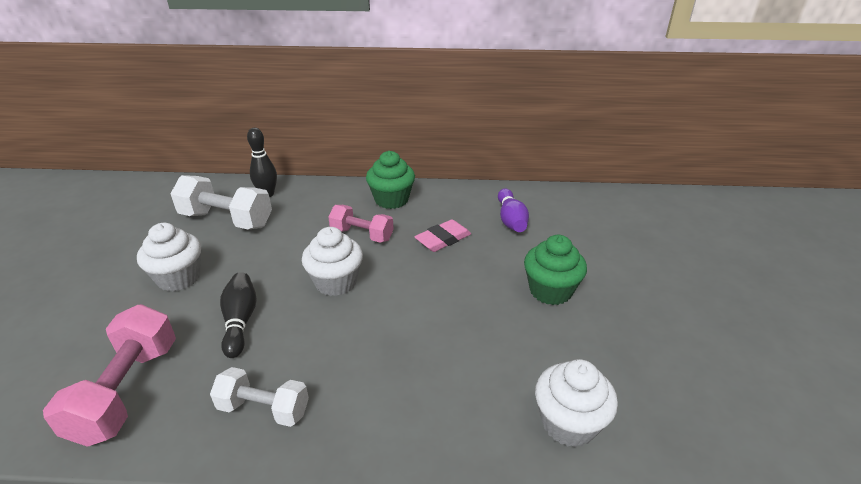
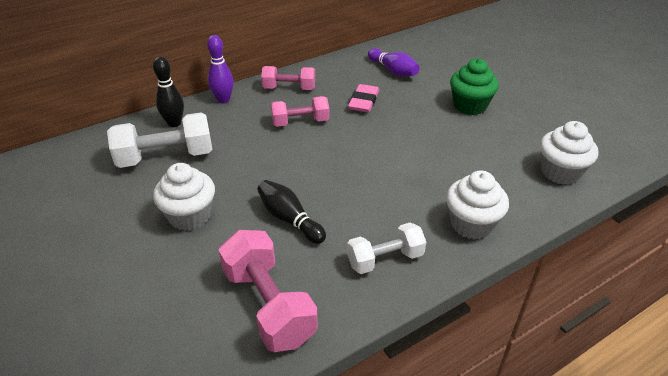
camera: 35 degrees left, 5 degrees up
(327, 189) = (223, 100): none -> purple bowling pin
(336, 282) = (325, 162): white cupcake -> white cupcake (471, 224)
(391, 200) = (289, 88): green cupcake -> pink dumbbell

